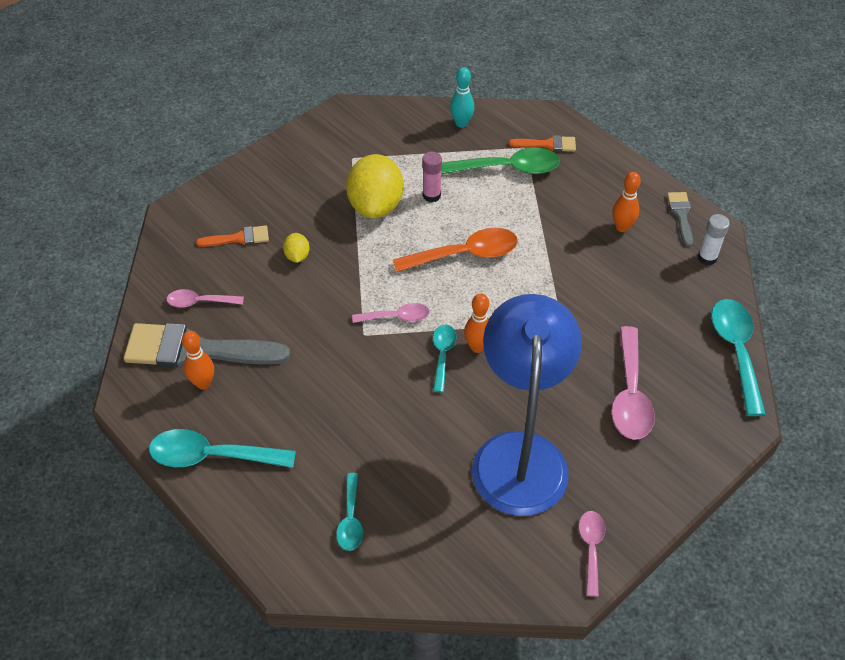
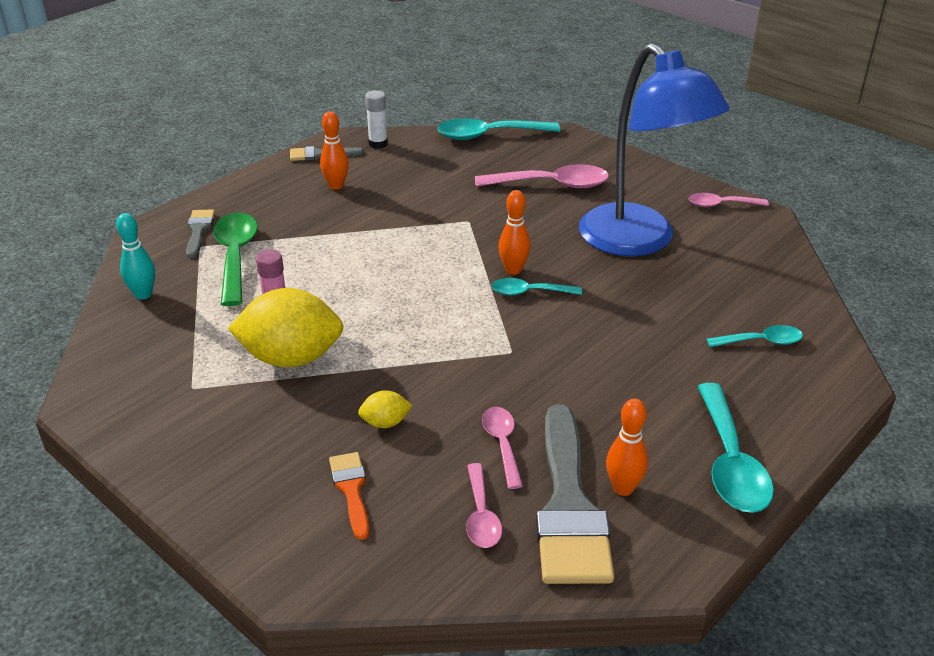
camera: 95 degrees left, 15 degrees down
(396, 317) = (480, 328): pink spoon -> pink spoon (502, 444)
(465, 254) = (378, 283): orange spoon -> none
(520, 454) = (639, 241): blue lamp -> blue lamp turned 120 degrees counterclockwise
(547, 145) = (199, 230): orange brush -> grey brush

